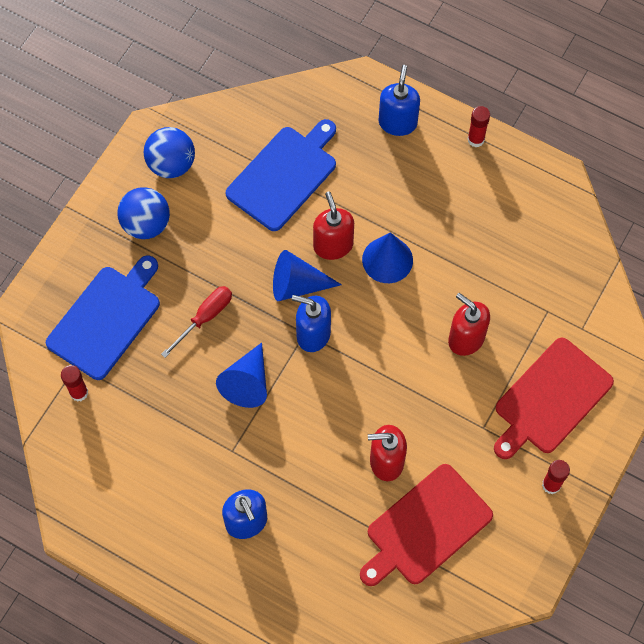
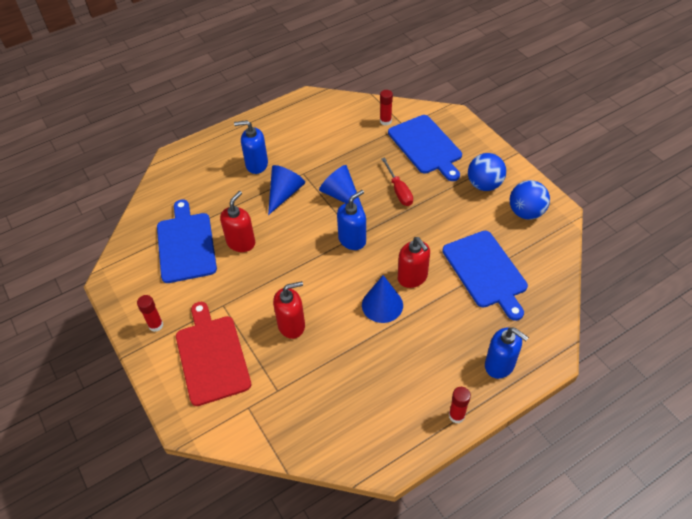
camera: 120 degrees right, 15 degrees down
(297, 285) = (393, 245): blue cone -> blue cone (284, 193)
(333, 245) = (412, 277): red soap dispenser -> red soap dispenser turned 45 degrees clockwise
(425, 527) = (186, 244): red cutting board -> blue cutting board

